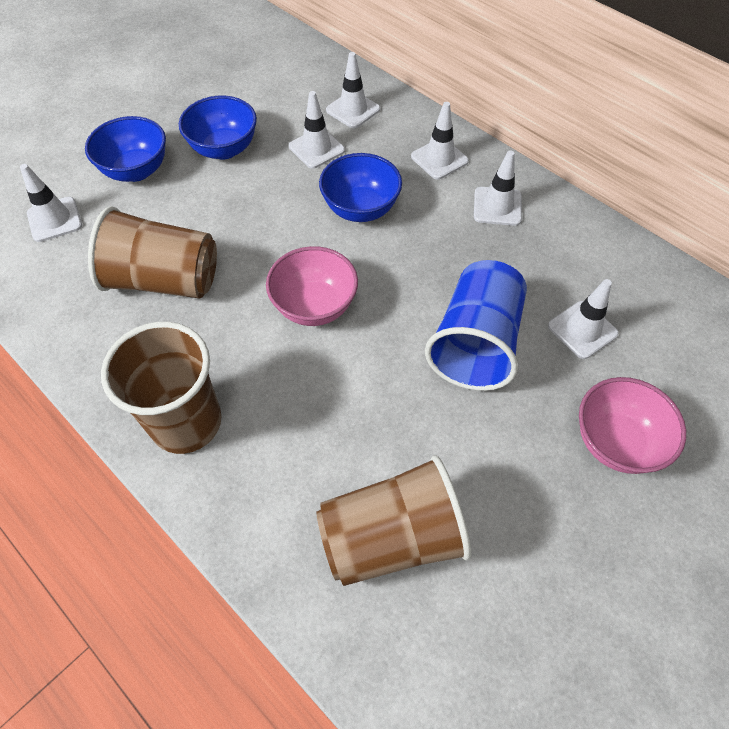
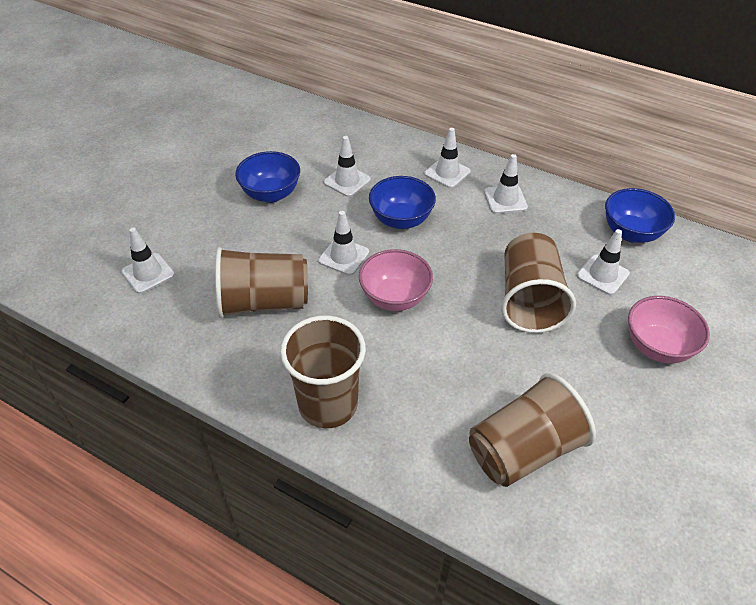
camera: 15 degrees left, 10 degrees down
(136, 170) = (203, 223): blue bowl -> blue bowl (631, 233)
(353, 110) = (364, 148): white traffic cone -> white traffic cone (344, 256)
(475, 344) = (529, 300): blue cup -> brown cup

